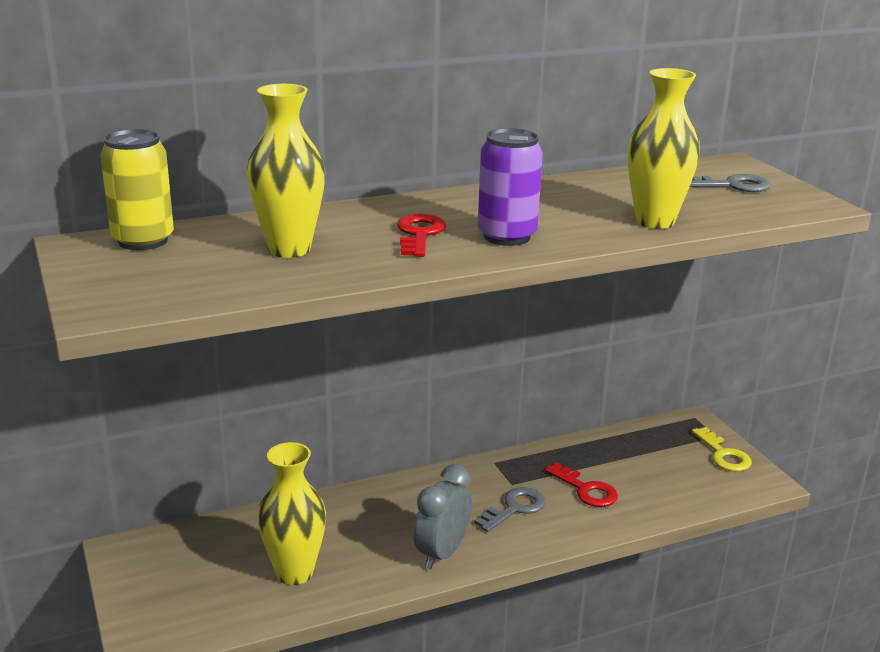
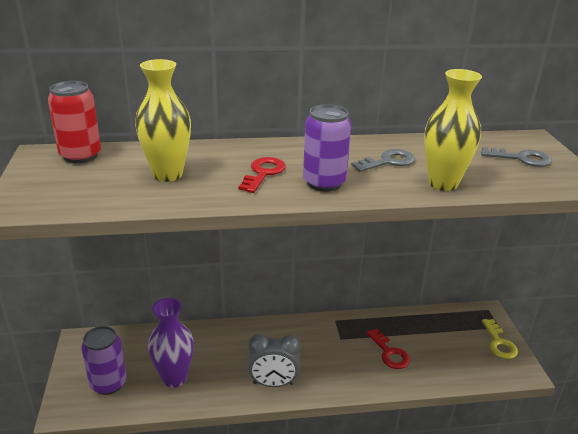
camera: 15 degrees right, 5 degrees up
(143, 241) = (80, 156): yellow can -> red can
(196, 597) = (108, 383): none -> purple can
(294, 573) = (174, 378): yellow vase -> purple vase
(442, 553) = (273, 383): grey clock -> grey clock turned 135 degrees counterclockwise
(515, 508) = (335, 358): grey key -> grey key (388, 162)

